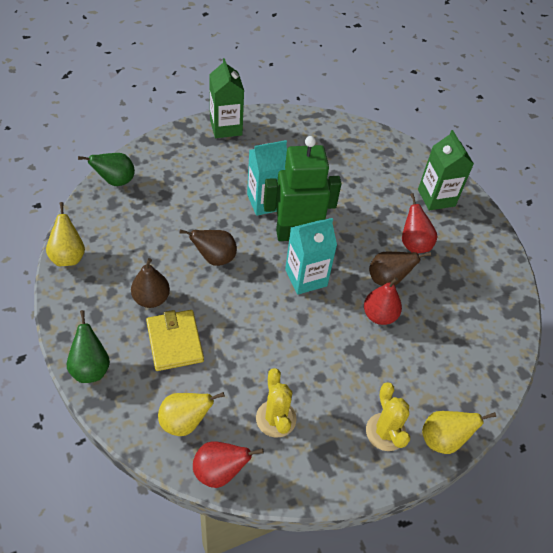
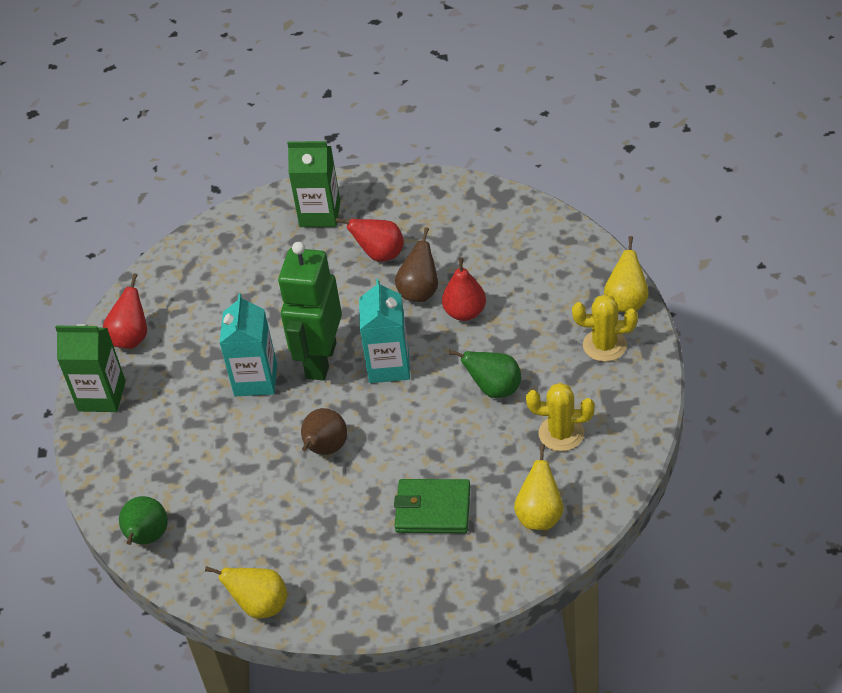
camera: 60 degrees left, 5 degrees down
(91, 368) = (440, 597): green pear -> green pear (494, 389)
(151, 299) = (362, 523): brown pear -> none
(175, 342) = (433, 509): yellow wallet -> green wallet
(220, 471) = (606, 494): red pear -> red pear (131, 338)

